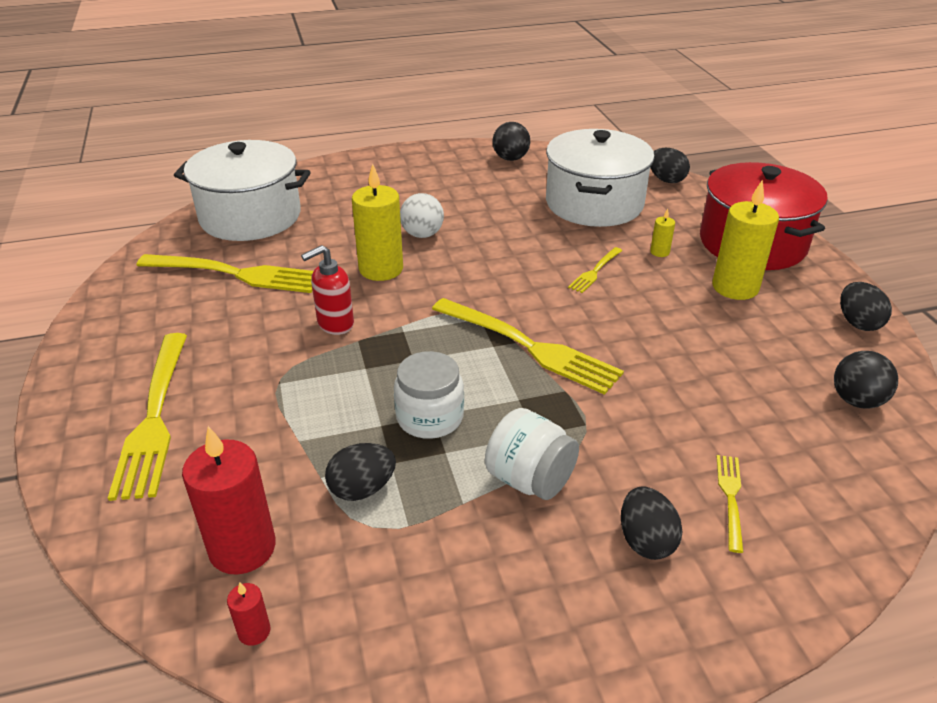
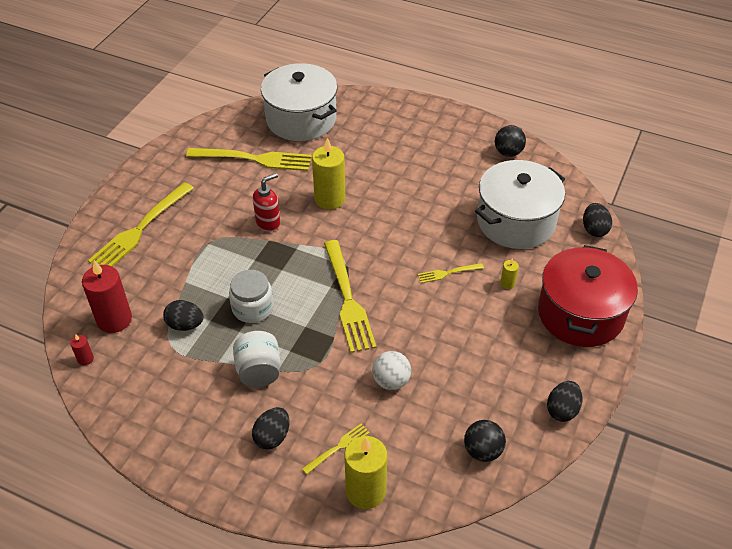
camera: 40 degrees right, 10 degrees up
(236, 274) = (254, 159): yellow fork -> yellow fork turned 45 degrees counterclockwise
(335, 324) = (268, 223): red soap dispenser -> red soap dispenser turned 135 degrees clockwise
(422, 234) = (380, 186): white ball -> white ball (391, 381)
(735, 287) = (519, 337): yellow candle -> yellow candle (365, 491)

